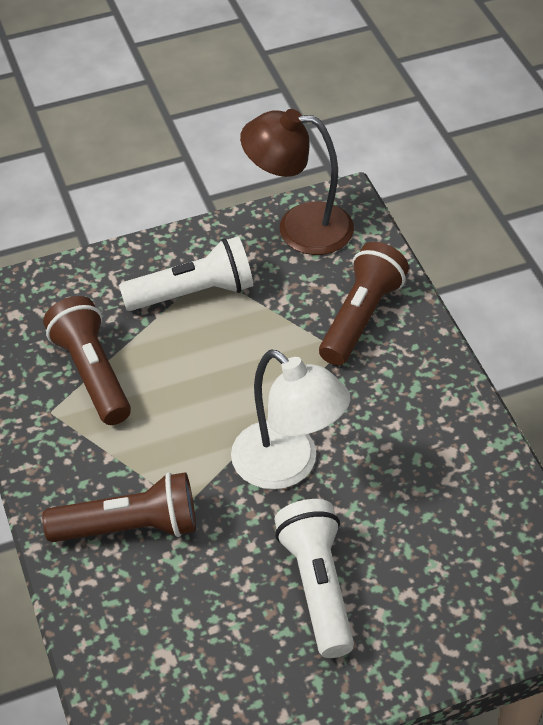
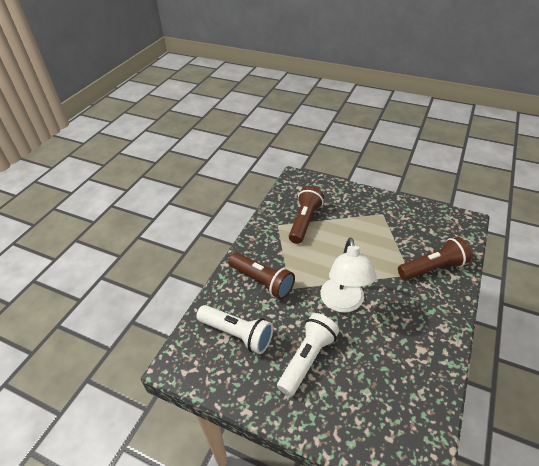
camera: 45 degrees right, 5 degrees down
(194, 293) = (370, 217): white flashlight -> white flashlight (237, 334)
(299, 227) = (437, 219): brown lamp -> none

